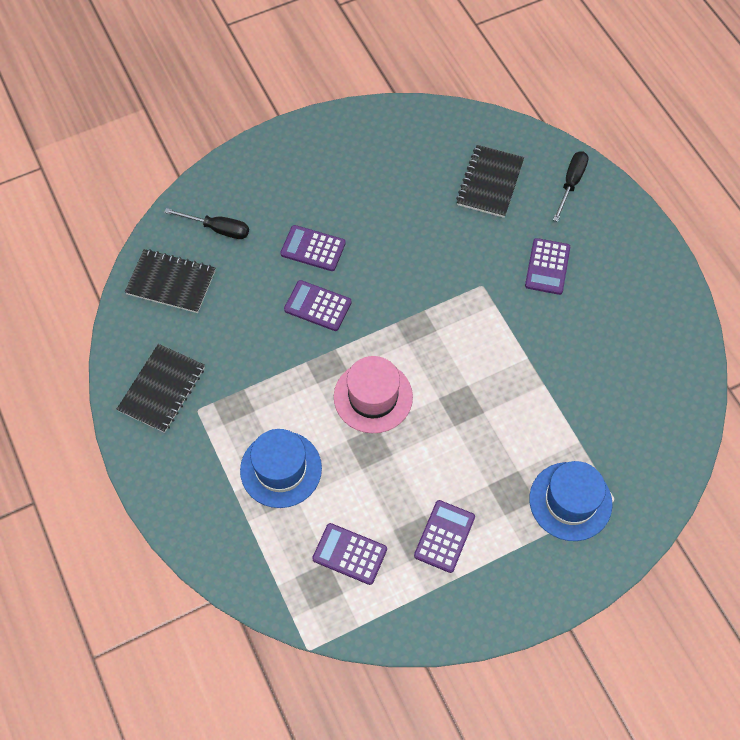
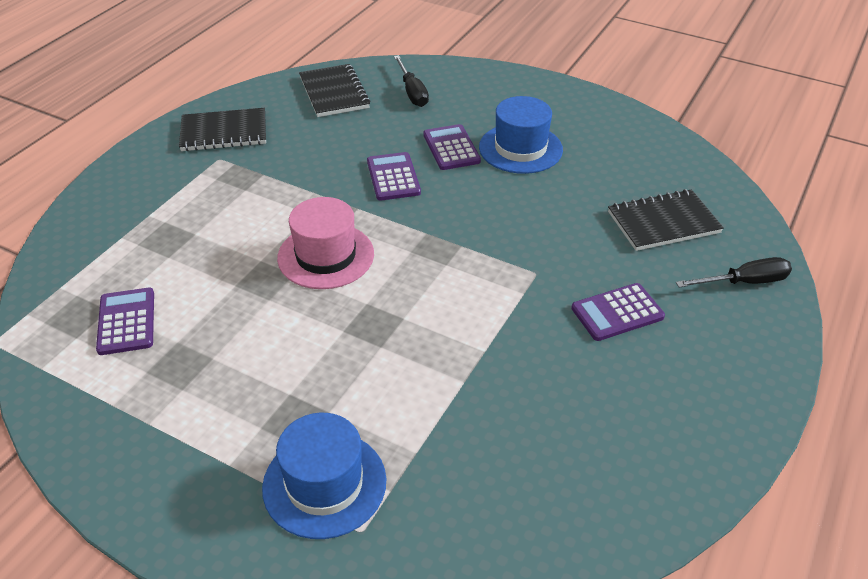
camera: 55 degrees right, 20 degrees down
(281, 469) = (194, 232): blue hat -> blue hat (520, 148)
(444, 536) = (196, 387): purple calculator -> none

